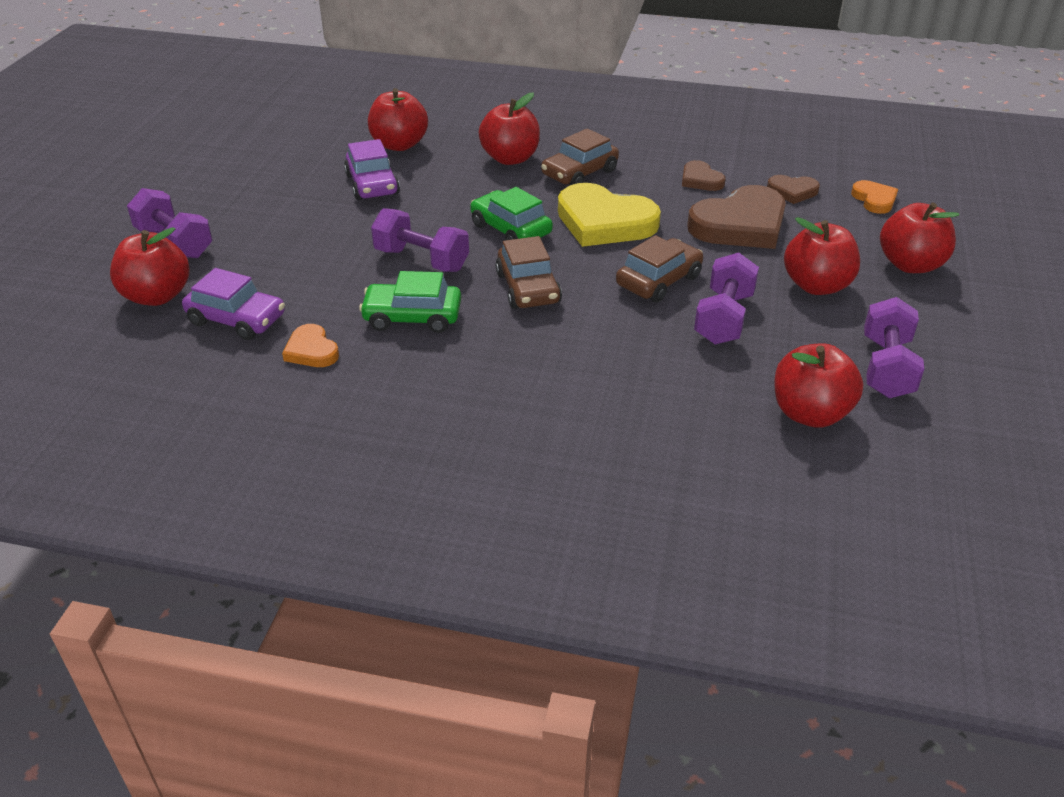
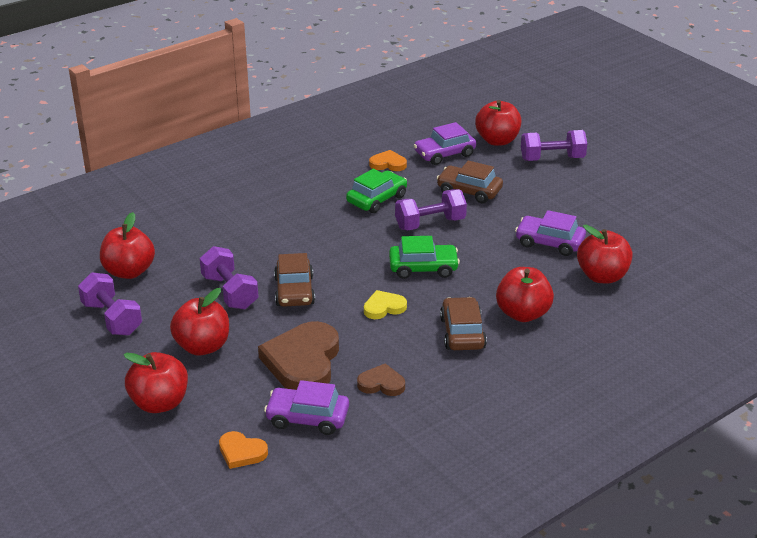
camera: 130 degrees right, 5 degrees down
(528, 288) = (352, 244): brown car -> brown car (469, 191)
(604, 222) = (384, 307): yellow heart -> yellow heart, size x0.50
(792, 191) = (307, 418): brown heart -> purple car

